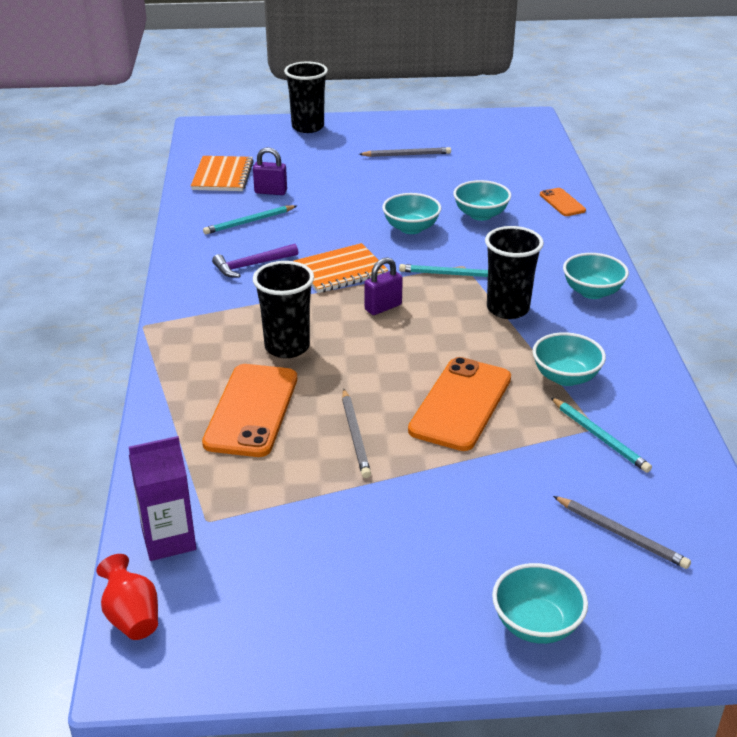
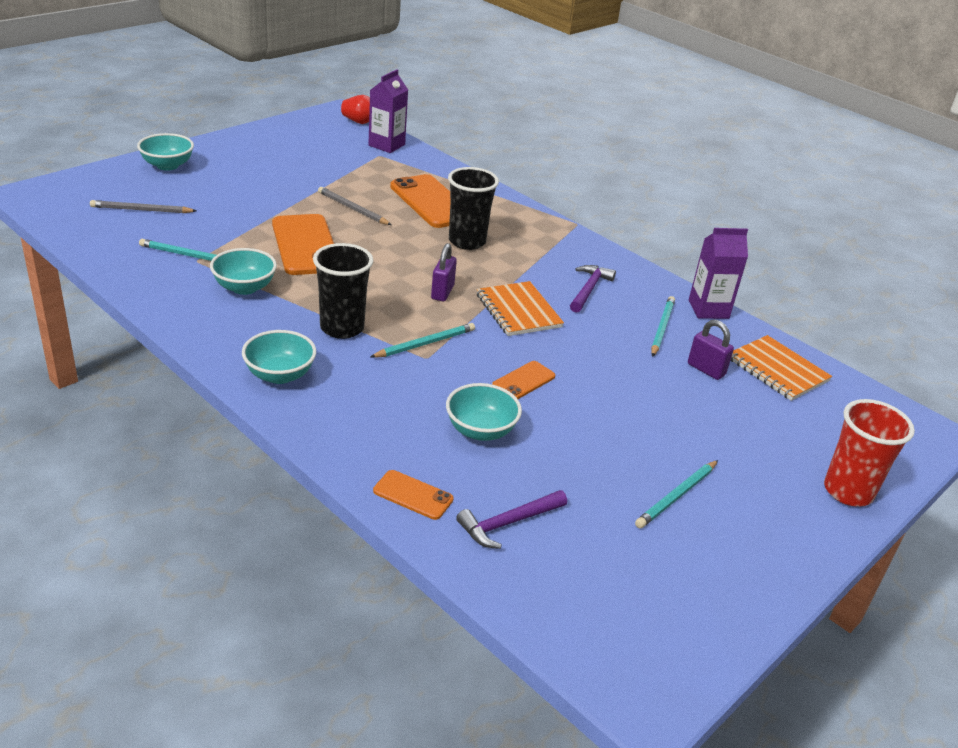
camera: 135 degrees right, 0 degrees up
(186, 220) = (708, 309): none -> purple carton
(270, 192) = (706, 369): purple padlock -> purple padlock turned 75 degrees clockwise
(308, 127) = (848, 491): black cup -> red cup
(340, 271) = (518, 311): orange notebook -> orange notebook turned 45 degrees counterclockwise
(407, 155) = (677, 496): grey pencil -> turquoise pencil
(411, 228) = (523, 381): turquoise bowl -> orange phone
(520, 176) = (508, 523): none -> purple hammer

